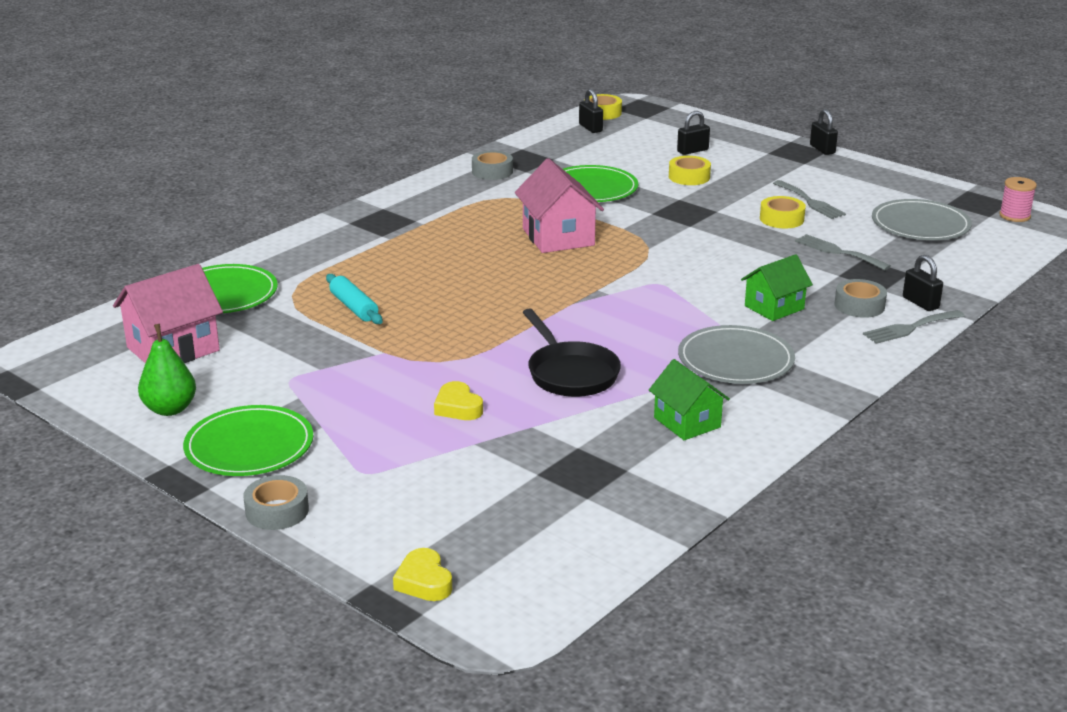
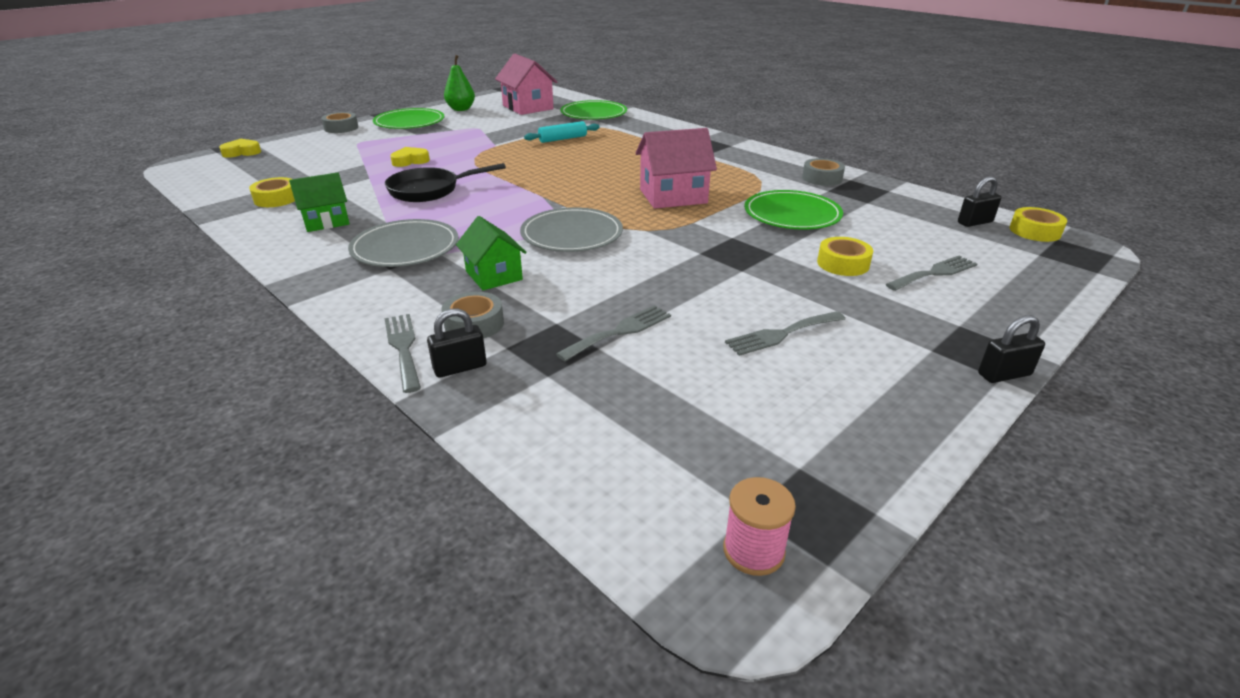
camera: 95 degrees right, 5 degrees up
(692, 151) = (934, 273): black padlock -> grey fork
(781, 219) = (721, 307): yellow tape -> yellow tape (276, 199)
(920, 224) = (707, 418): grey plate -> grey plate (572, 234)

